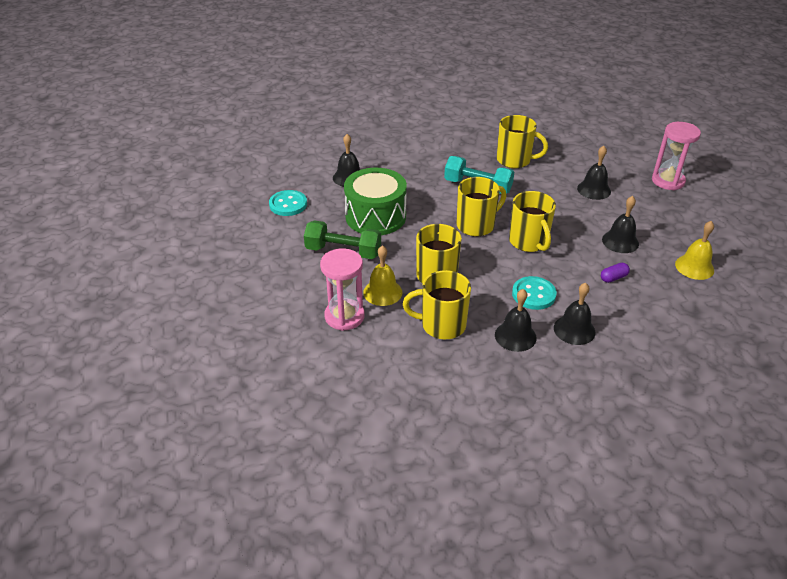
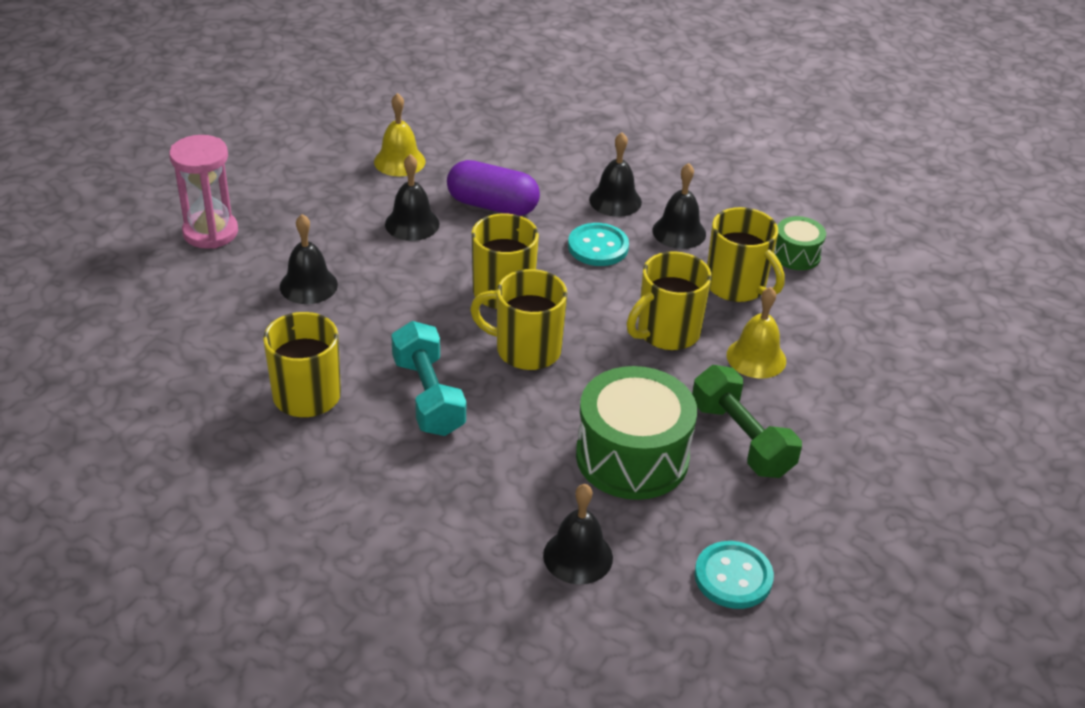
camera: 135 degrees left, 0 degrees up
(344, 316) = (833, 363): pink hourglass -> none
(440, 372) = (796, 255): none -> green drum
(613, 278) = (492, 205): purple capsule -> purple capsule, size x2.14

